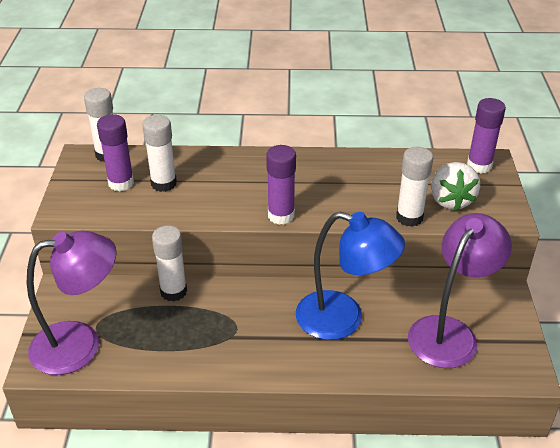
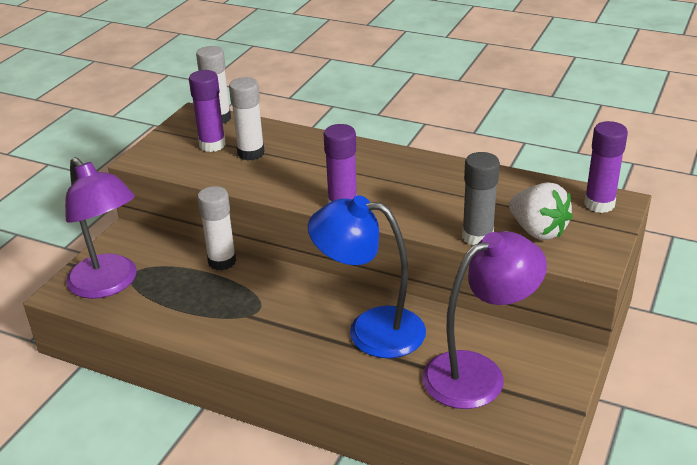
camera: 25 degrees right, 5 degrees down
(80, 344) = (109, 284): purple lamp -> purple lamp turned 45 degrees clockwise
(343, 319) = (370, 330): blue lamp -> blue lamp turned 150 degrees clockwise
(409, 217) = (477, 237): white glue stick -> grey glue stick
(450, 200) = (537, 231): white strawberry -> white strawberry turned 60 degrees counterclockwise

